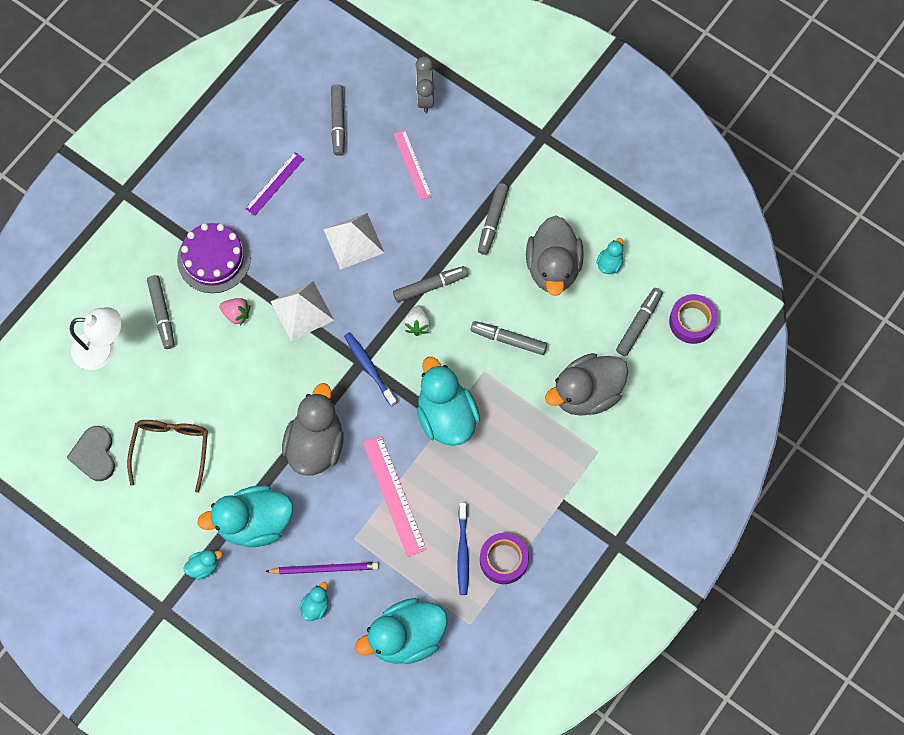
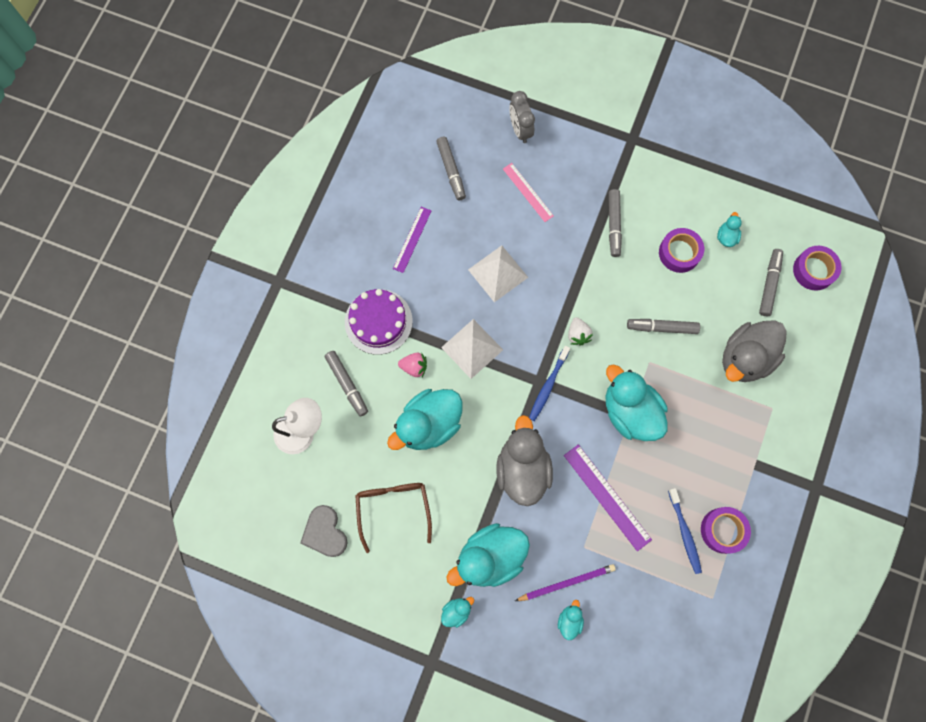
camera: 15 degrees left, 5 degrees up
(369, 368) = (548, 385): blue toothbrush -> blue toothbrush turned 105 degrees counterclockwise
(394, 495) = (607, 497): pink ruler -> purple ruler
(406, 637) = (660, 627): turquoise duck -> turquoise duck (429, 424)
(430, 286) = (578, 297): grey marker -> none
(553, 267) = (679, 253): grey duck -> purple tape

